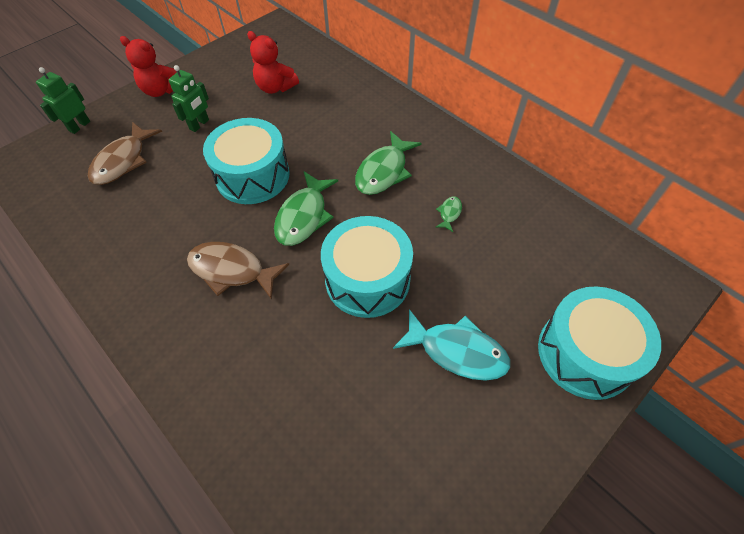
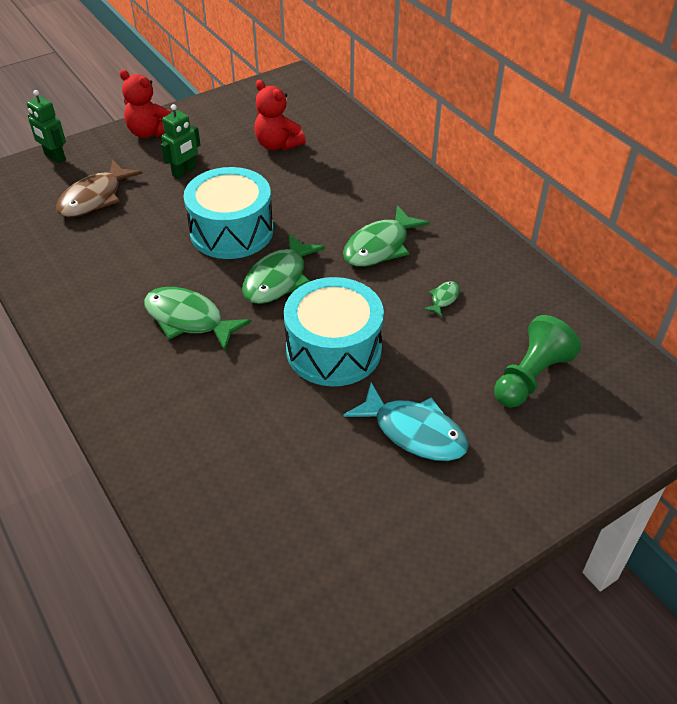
camera: 10 degrees right, 10 degrees down
(79, 126) = (55, 157): green robot -> green robot turned 90 degrees counterclockwise
(232, 270) = (189, 319): brown fish -> green fish
(541, 277) = (530, 377): none -> green pawn
(585, 353) = (558, 457): turquoise drum -> none

